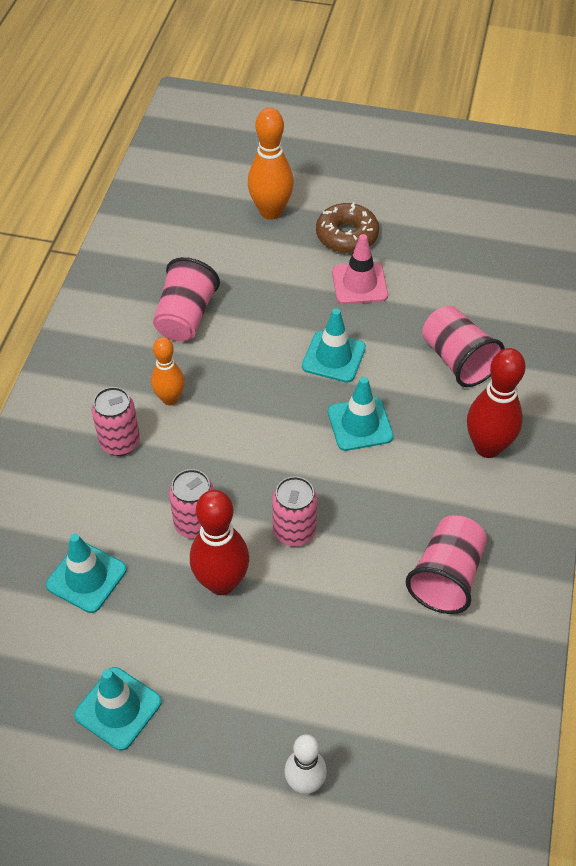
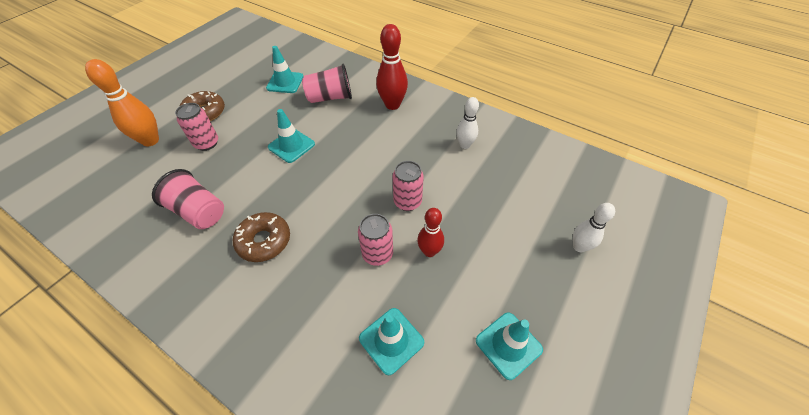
camera: 70 degrees left, 0 degrees up
(120, 442) = (282, 284): pink can -> pink can (207, 143)
(170, 399) = (264, 241): orange bowling pin -> brown donut
(221, 582) = (429, 251): red bowling pin -> red bowling pin, size x0.64
(359, 283) = (246, 118): pink traffic cone -> none
(360, 424) = (347, 149): turquoise traffic cone -> turquoise traffic cone (285, 82)
(446, 576) = (464, 145): pink cup -> white bowling pin

